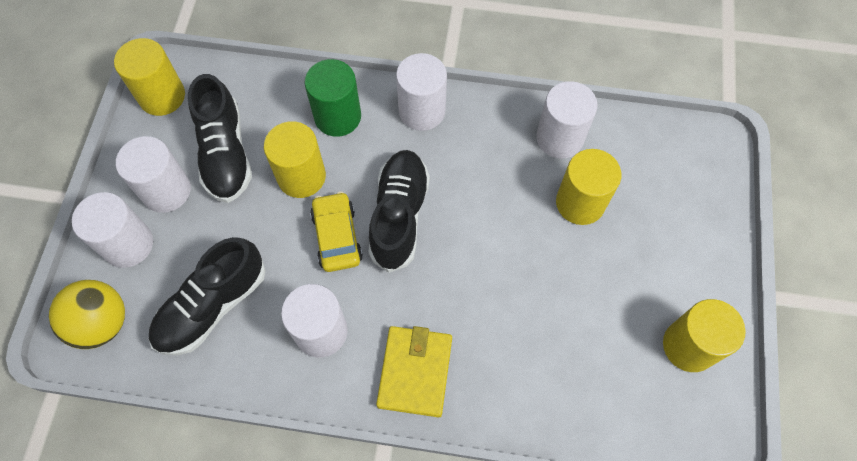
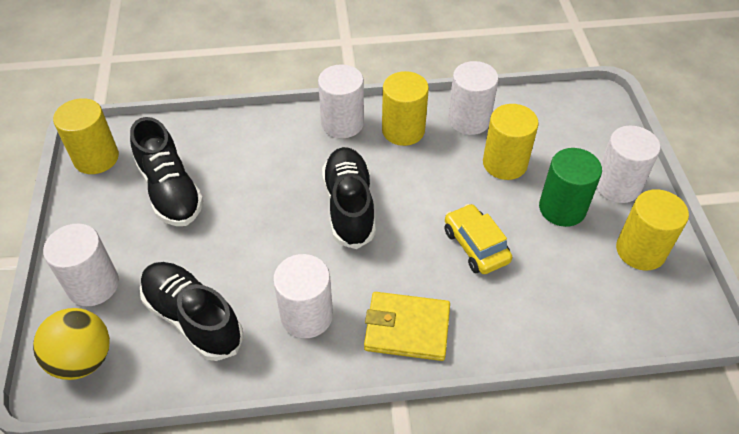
camera: 15 degrees left, 15 degrees down
(166, 191) = (120, 232): white cylinder -> white cylinder (617, 186)
(212, 306) = (193, 318): black shoe -> black shoe turned 105 degrees clockwise
(301, 176) = (248, 194): yellow cylinder -> yellow cylinder (403, 130)
(337, 117) = (268, 142): green cylinder -> green cylinder (562, 208)
(337, 237) = (297, 235): yellow car -> yellow car (475, 246)
(415, 372) = (407, 328): yellow wallet -> yellow wallet turned 75 degrees counterclockwise

